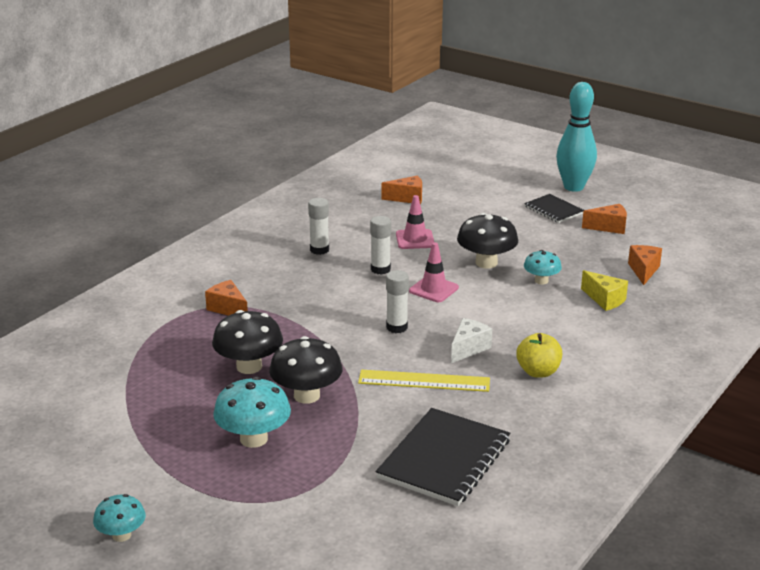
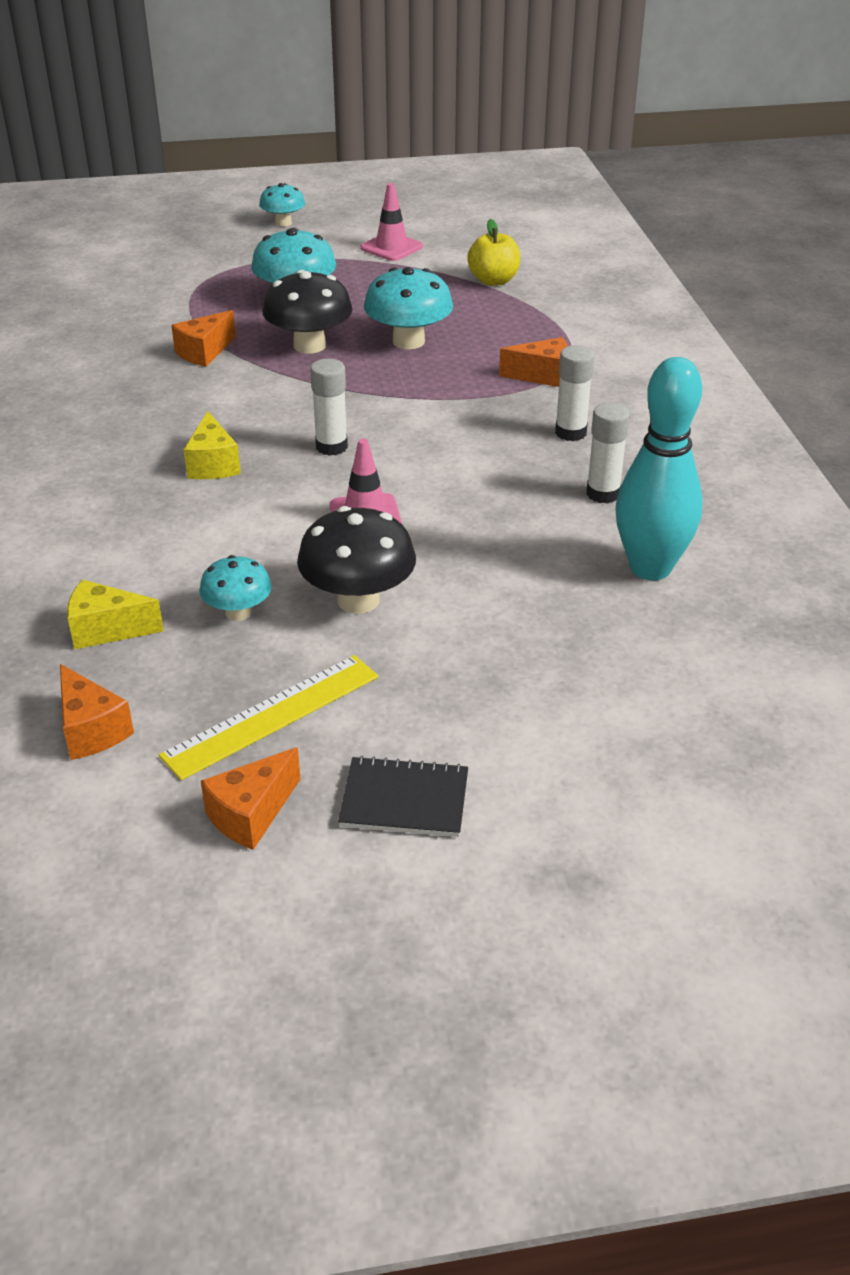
camera: 135 degrees right, 10 degrees up
(249, 366) = (408, 341): black mushroom -> turquoise mushroom
(380, 269) = (478, 508): white glue stick -> white glue stick (570, 433)
(407, 198) = (675, 664): orange cheese -> orange cheese (204, 352)
(415, 239) = (519, 583): pink traffic cone -> pink traffic cone (391, 247)
(424, 381) = (215, 409): yellow ruler -> yellow ruler (272, 715)
(444, 459) = (101, 358): black notebook -> none
(468, 348) = (213, 464): white cheese -> yellow cheese
(538, 372) = (96, 477): yellow apple -> yellow apple (493, 281)
(573, 187) = (452, 912): turquoise bowling pin -> turquoise bowling pin (650, 568)

